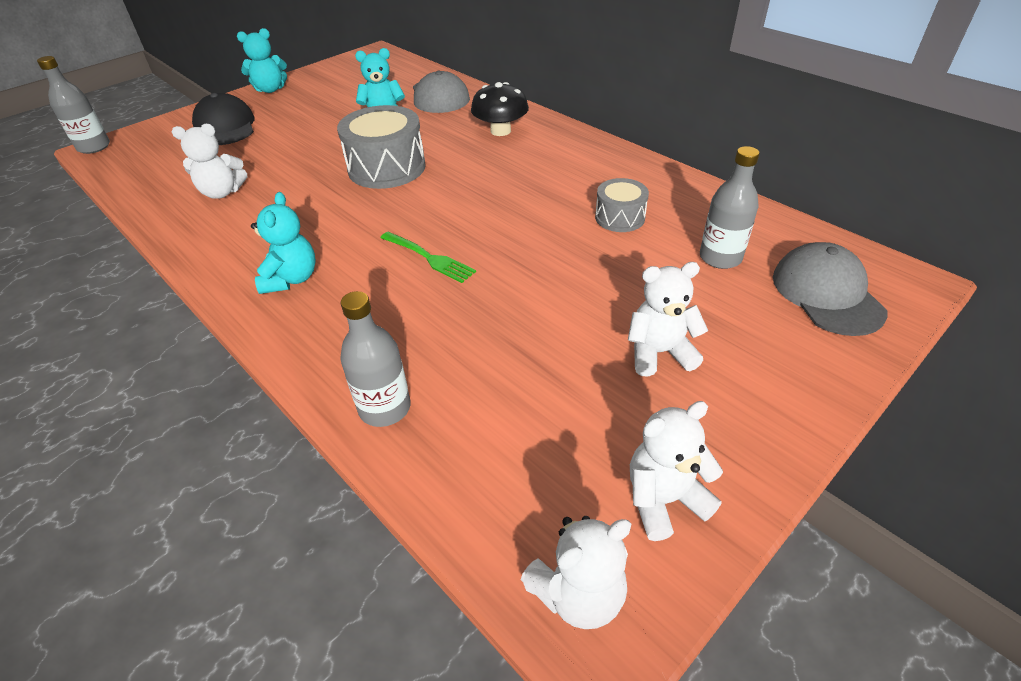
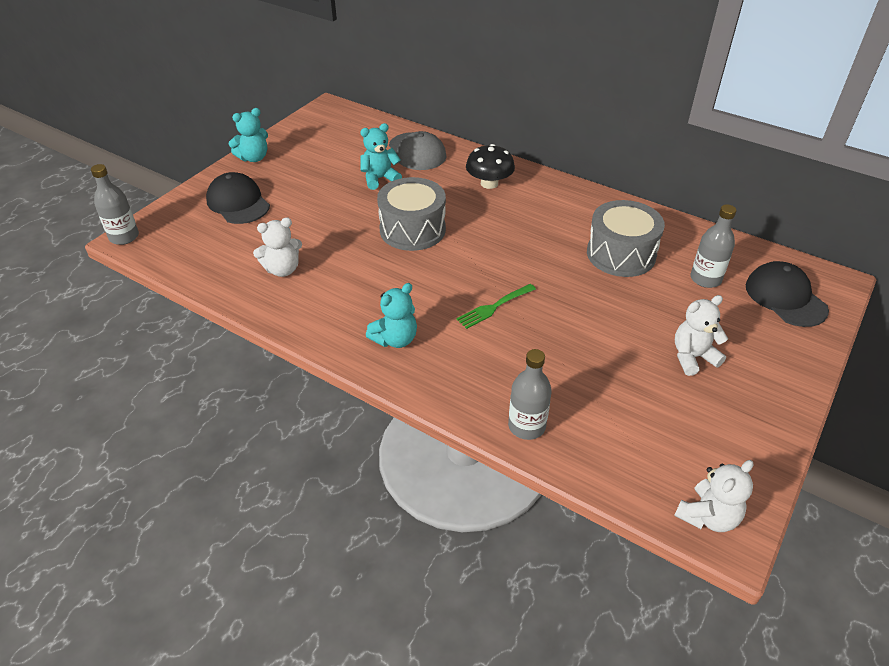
camera: 15 degrees left, 0 degrees up
(291, 279) = (395, 339): turquoise teddy bear -> turquoise teddy bear turned 60 degrees clockwise
(429, 258) = (494, 307): green fork -> green fork turned 120 degrees clockwise
(620, 217) = (621, 254): grey drum -> grey drum, size x1.78
(664, 499) = (734, 453): white teddy bear -> none
(826, 293) = (785, 297): grey cap -> black cap

